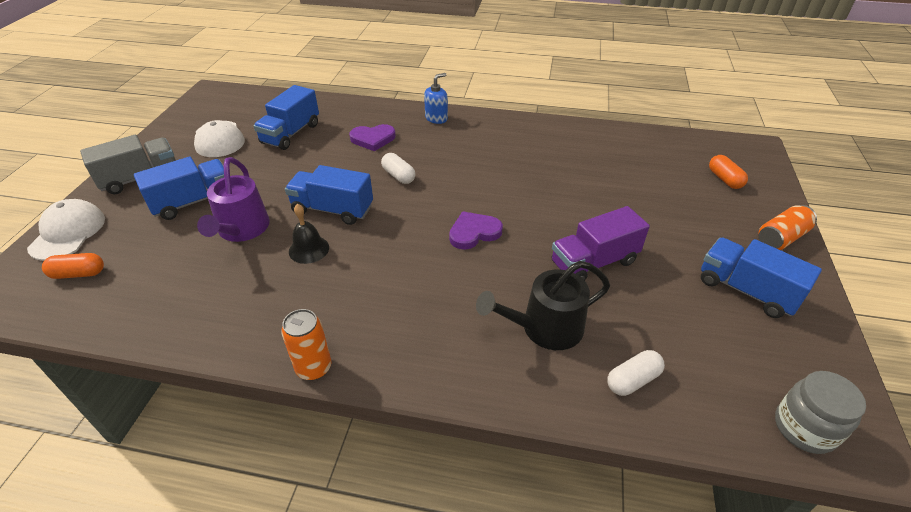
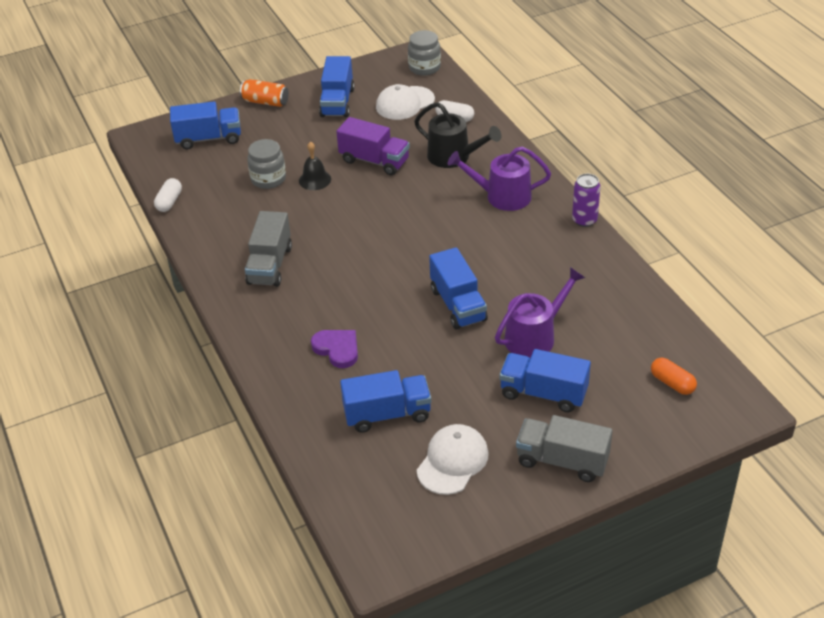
camera: 125 degrees left, 0 degrees up
(68, 233) = (659, 435): white cap -> white cap (405, 103)
(309, 249) = (509, 287): black bell -> black bell (315, 180)
(314, 368) = (584, 220): orange can -> purple can
(398, 176) = (376, 297): white capsule -> white capsule (169, 202)
(431, 324) = (502, 196): none -> purple watering can
(436, 118) = (257, 330): blue soap dispenser -> none
(474, 232) = (402, 221): purple heart -> none
(498, 146) = (270, 265): none -> grey truck
(622, 187) = (268, 179): none -> grey jar
(724, 179) = (208, 138): orange capsule -> blue truck

